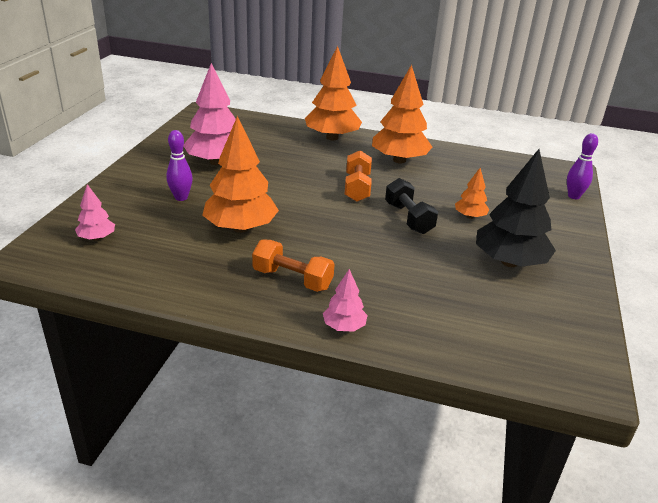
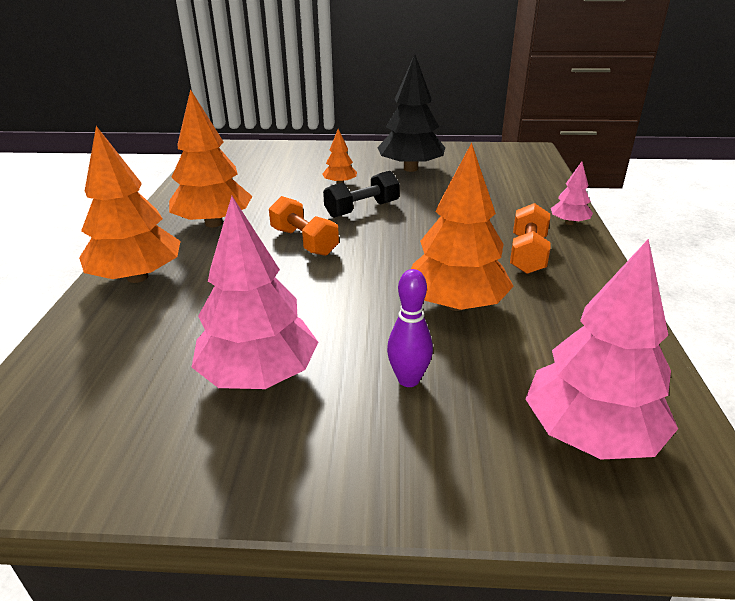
camera: 100 degrees left, 0 degrees up
(97, 238) = (590, 434): pink tree -> pink tree, size x2.03
(357, 188) = (304, 242): orange dumbbell -> orange dumbbell turned 60 degrees clockwise
(573, 196) = (276, 147): purple bowling pin -> none

